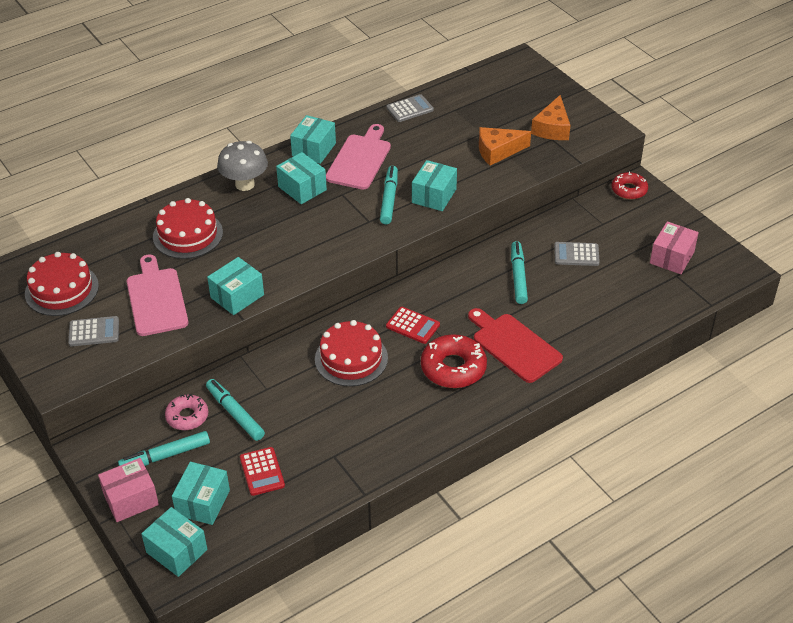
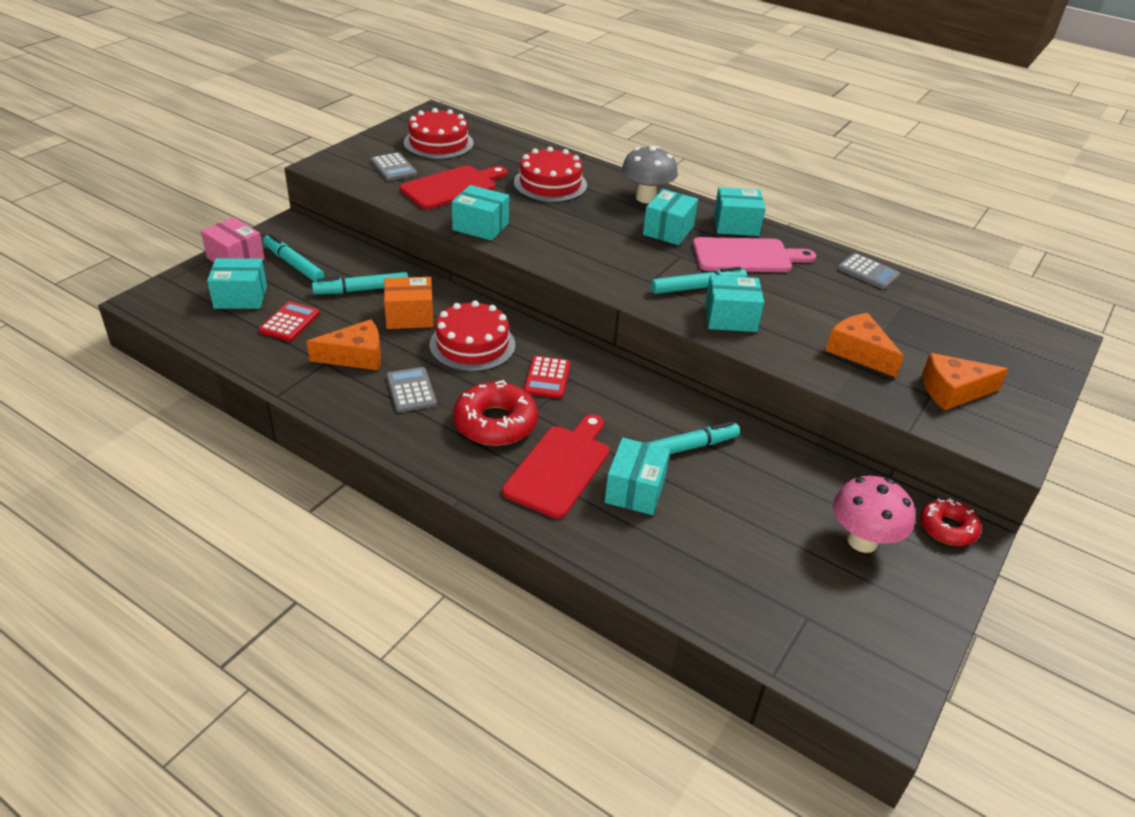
camera: 65 degrees right, 5 degrees down
(156, 299) = (452, 187): pink cutting board -> red cutting board
(177, 551) = (177, 296): turquoise box -> turquoise box (635, 490)
(187, 416) = (347, 264): pink donut -> none
(235, 413) = (361, 290): turquoise marker -> turquoise marker turned 135 degrees counterclockwise
(262, 472) = (289, 322): red calculator -> red calculator turned 150 degrees clockwise
(292, 389) = (409, 316): none -> orange box
(333, 434) = (356, 356): none -> orange cheese
(576, 254) = (768, 495): grey calculator -> grey calculator (411, 390)
(627, 229) = (862, 541): none -> pink mushroom
(672, 257) = (841, 604): pink box -> none

